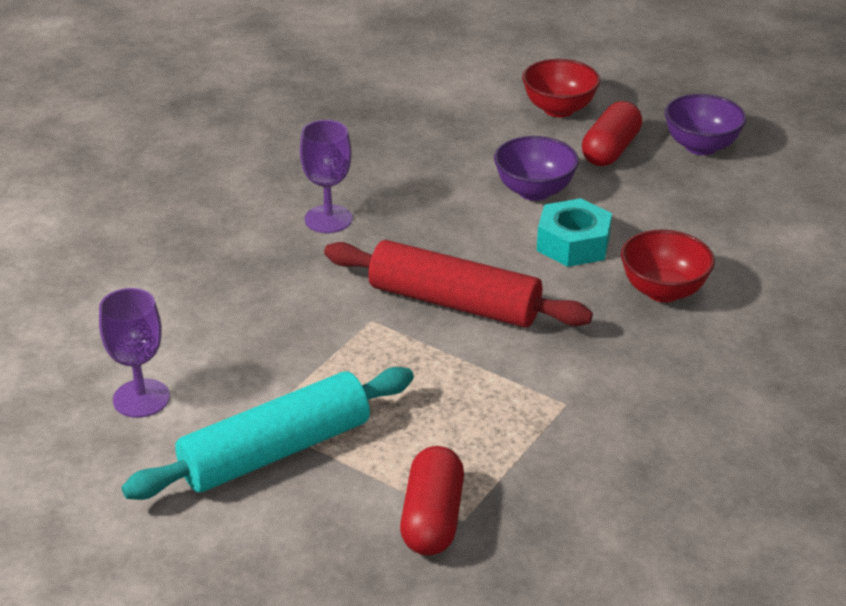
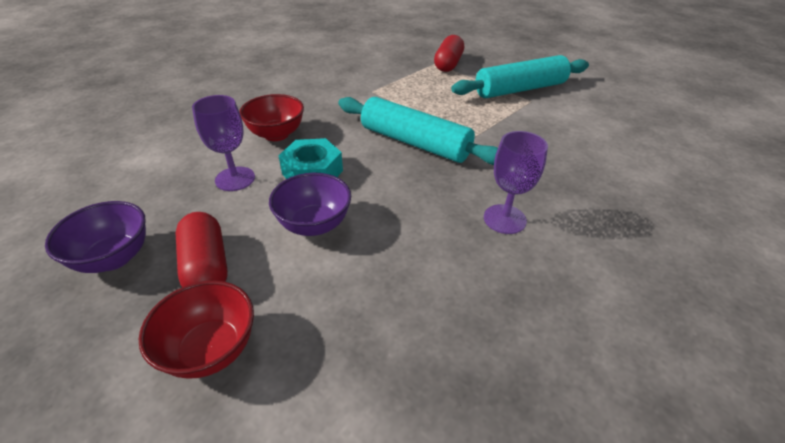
camera: 170 degrees left, 5 degrees up
(141, 398) = (600, 115): purple goblet -> purple goblet (235, 179)
(454, 303) = (415, 143): red rolling pin -> turquoise rolling pin
(610, 150) = (206, 266): red capsule -> red capsule turned 60 degrees counterclockwise

